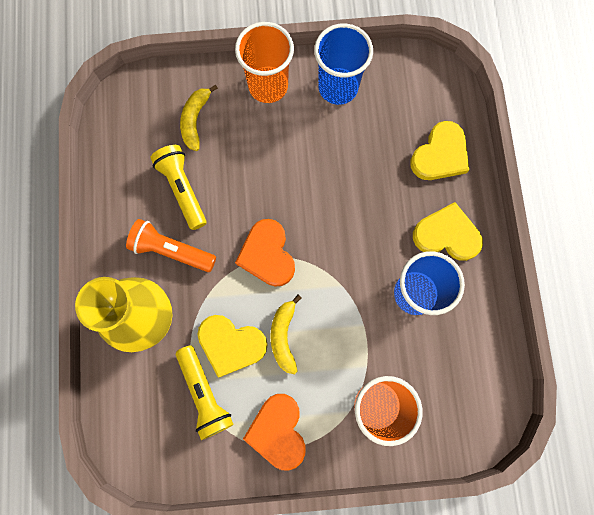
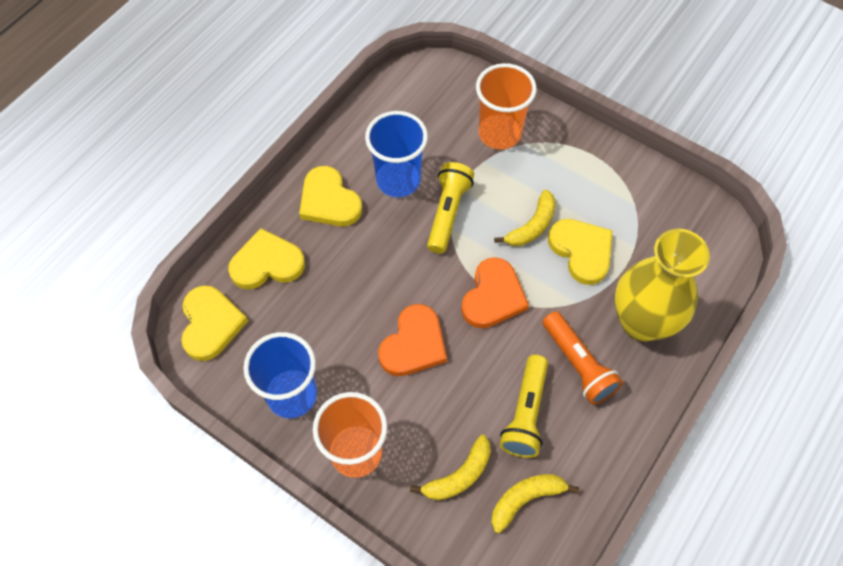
camera: 140 degrees left, 15 degrees down
(144, 137) = (526, 499): none -> yellow banana
(204, 393) = (631, 232): yellow flashlight -> yellow flashlight (447, 213)
(278, 431) = (591, 168): orange heart -> orange heart (413, 344)
(432, 89) = (211, 324): none -> yellow heart

